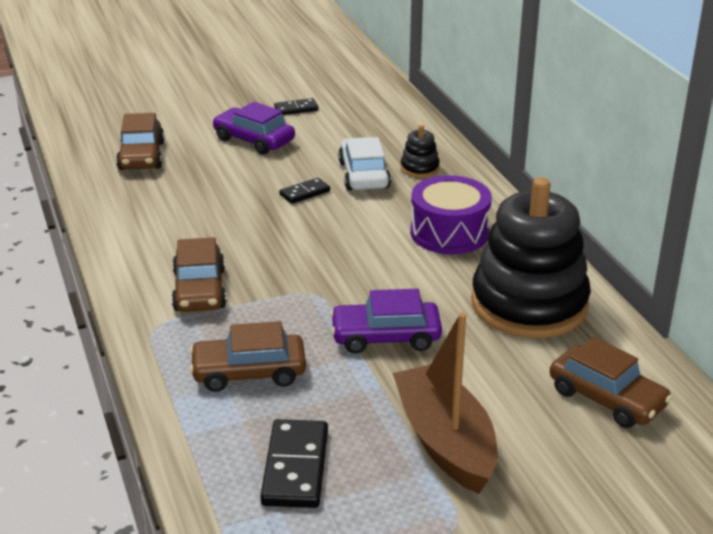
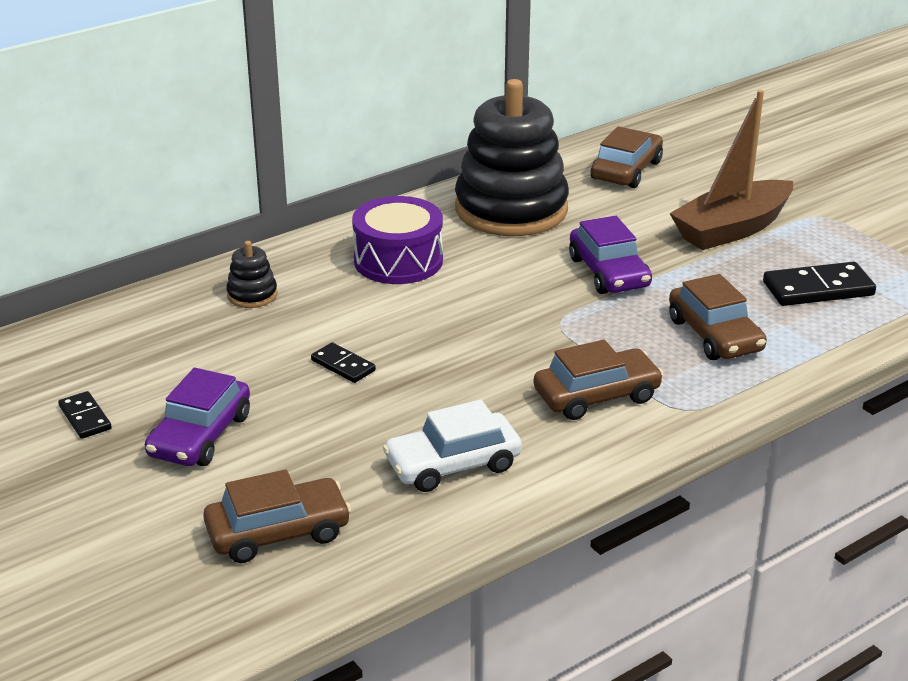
camera: 105 degrees left, 0 degrees up
(363, 175) = (281, 330): white car -> white car (453, 464)

